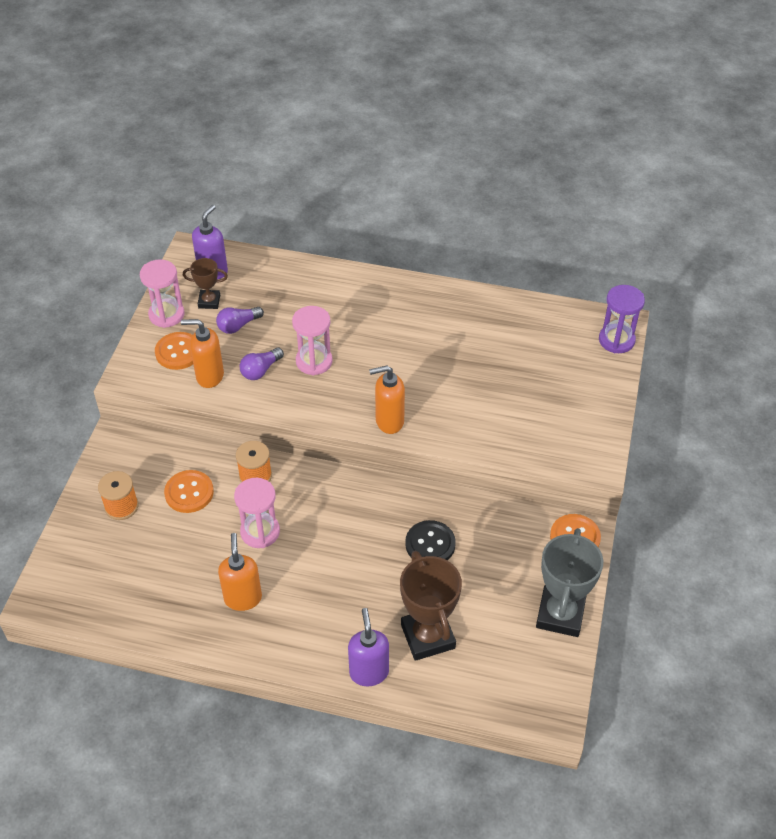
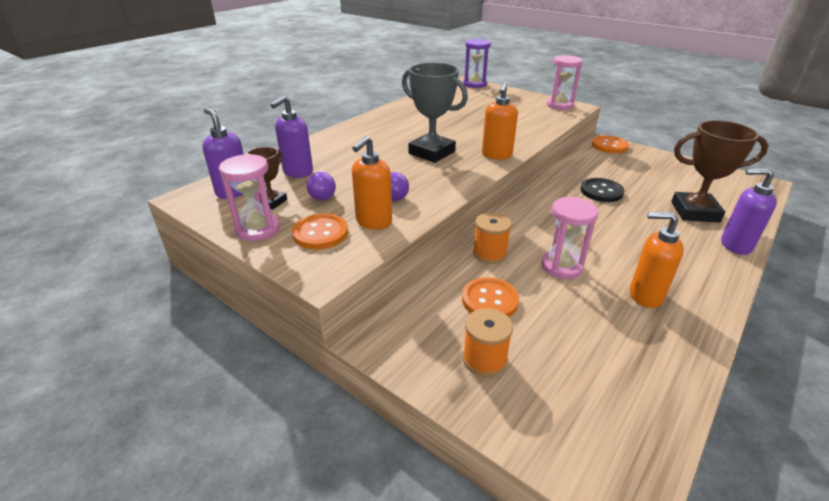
camera: 65 degrees left, 15 degrees down
(267, 292) = (297, 172): none -> purple soap dispenser
(314, 361) = (404, 169): pink hourglass -> pink hourglass (559, 105)
(560, 614) = (675, 163): grey trophy -> grey trophy (432, 152)

